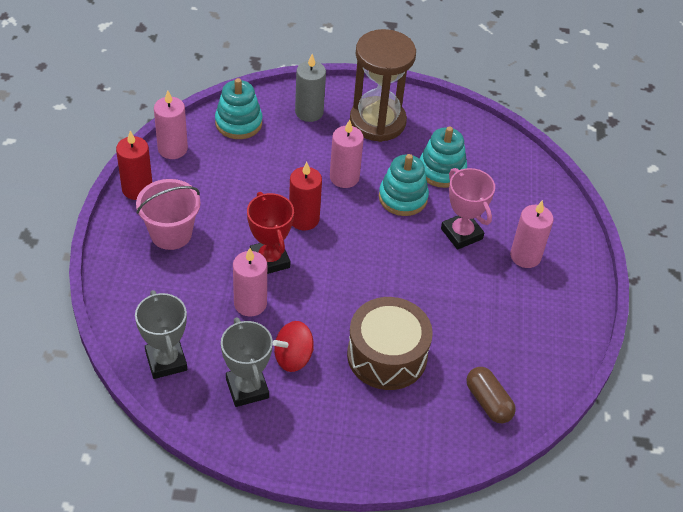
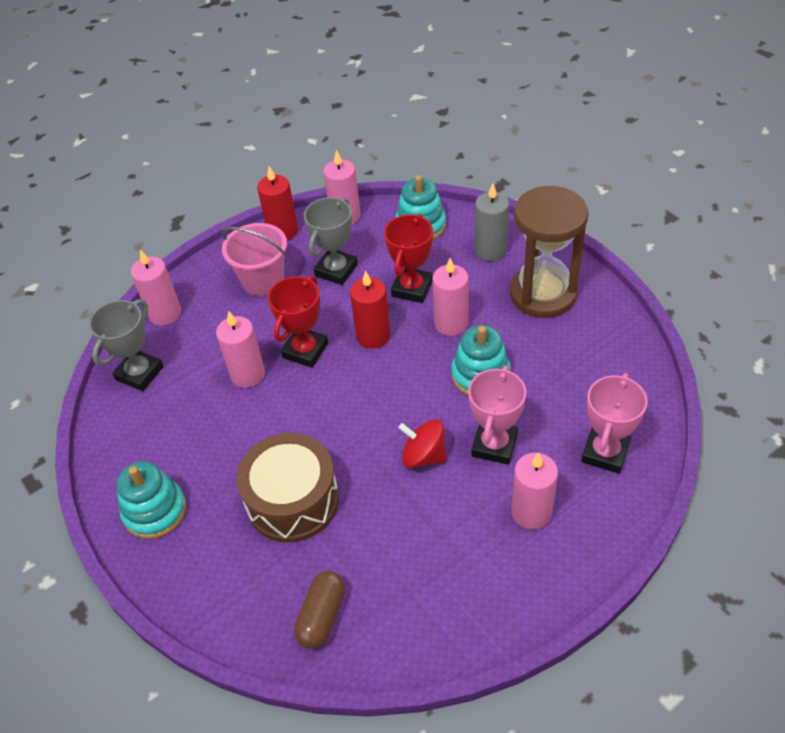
camera: 55 degrees right, 0 degrees up
(125, 308) = (165, 314): none -> pink candle
(247, 388) = (162, 439): grey trophy -> grey trophy (336, 270)
(289, 170) = (412, 288): none -> red trophy
(293, 357) = (223, 441): red spinning top -> red spinning top (424, 456)
(441, 170) = (549, 375): turquoise stacking toy -> turquoise stacking toy (155, 511)
(523, 195) = (605, 452): none -> pink trophy

